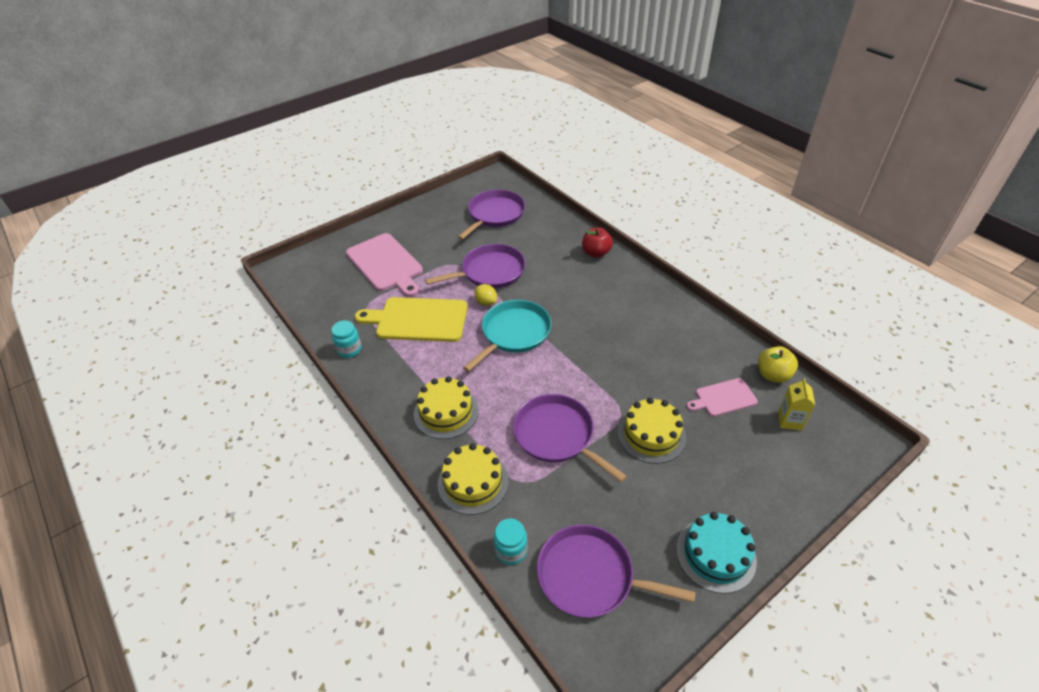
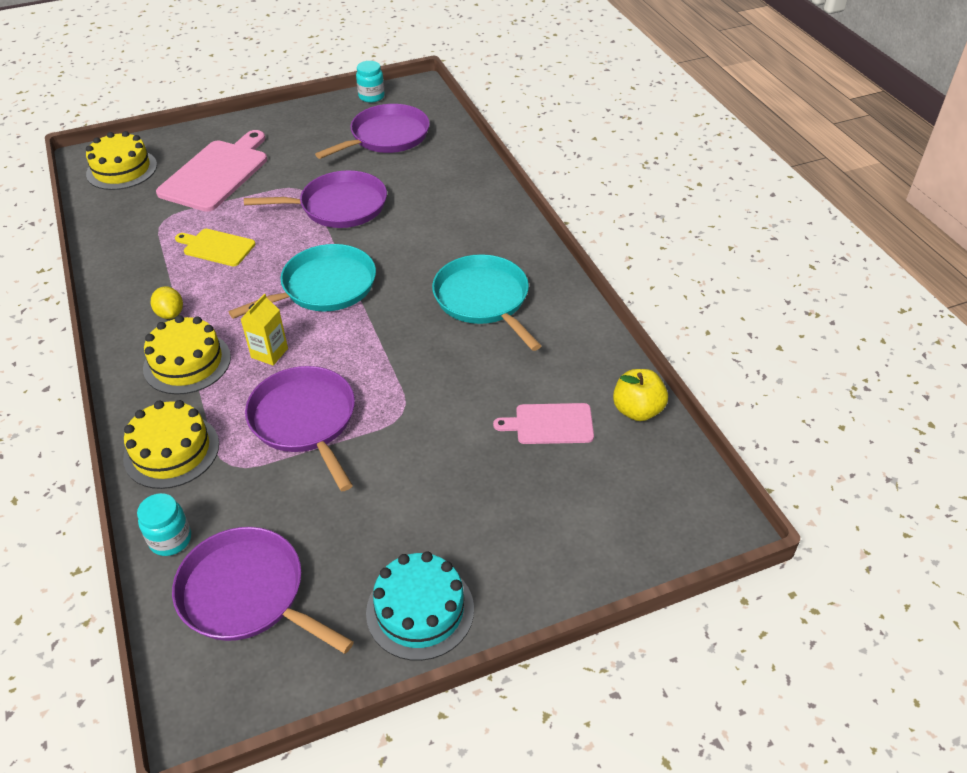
camera: 15 degrees right, 0 degrees up
(349, 350) = (116, 266): turquoise jar -> turquoise jar (371, 96)
(386, 264) = (216, 173): pink cutting board -> pink cutting board turned 135 degrees counterclockwise
(418, 320) = (217, 247): yellow cutting board -> yellow cutting board, size x0.55
(486, 302) = (312, 242): yellow lemon -> yellow lemon (170, 314)
(596, 253) = (490, 208): red apple -> none
(629, 319) = (484, 300): none -> turquoise pan
(651, 434) = (426, 447): yellow cake -> yellow cake (122, 169)
(789, 420) = (624, 472): yellow carton -> yellow carton (269, 353)

